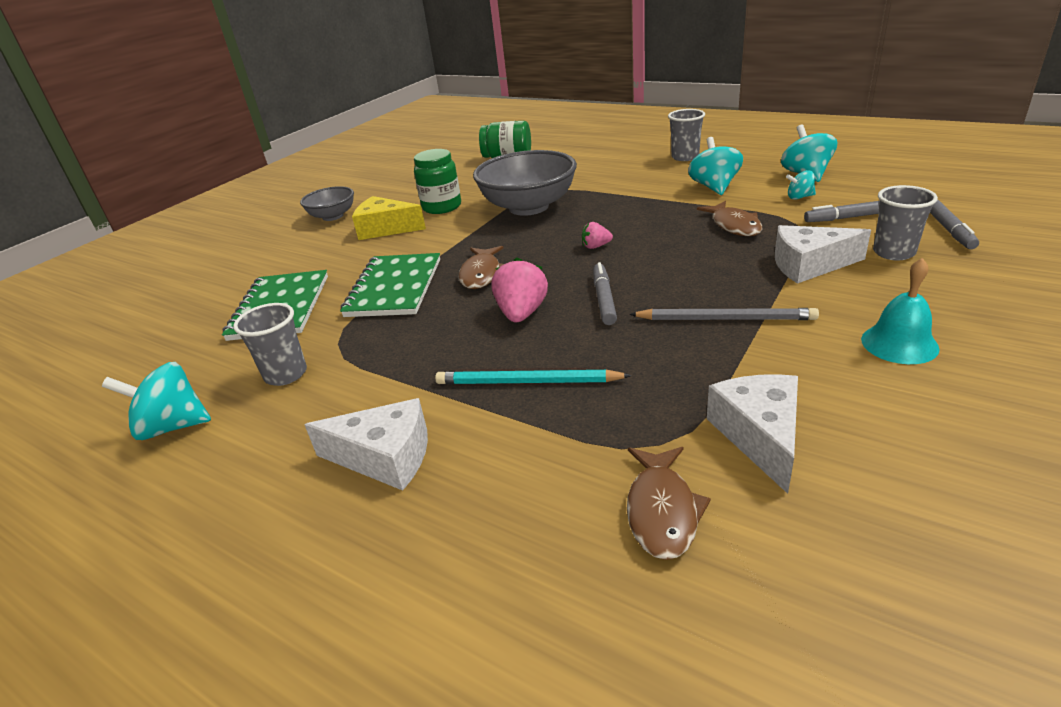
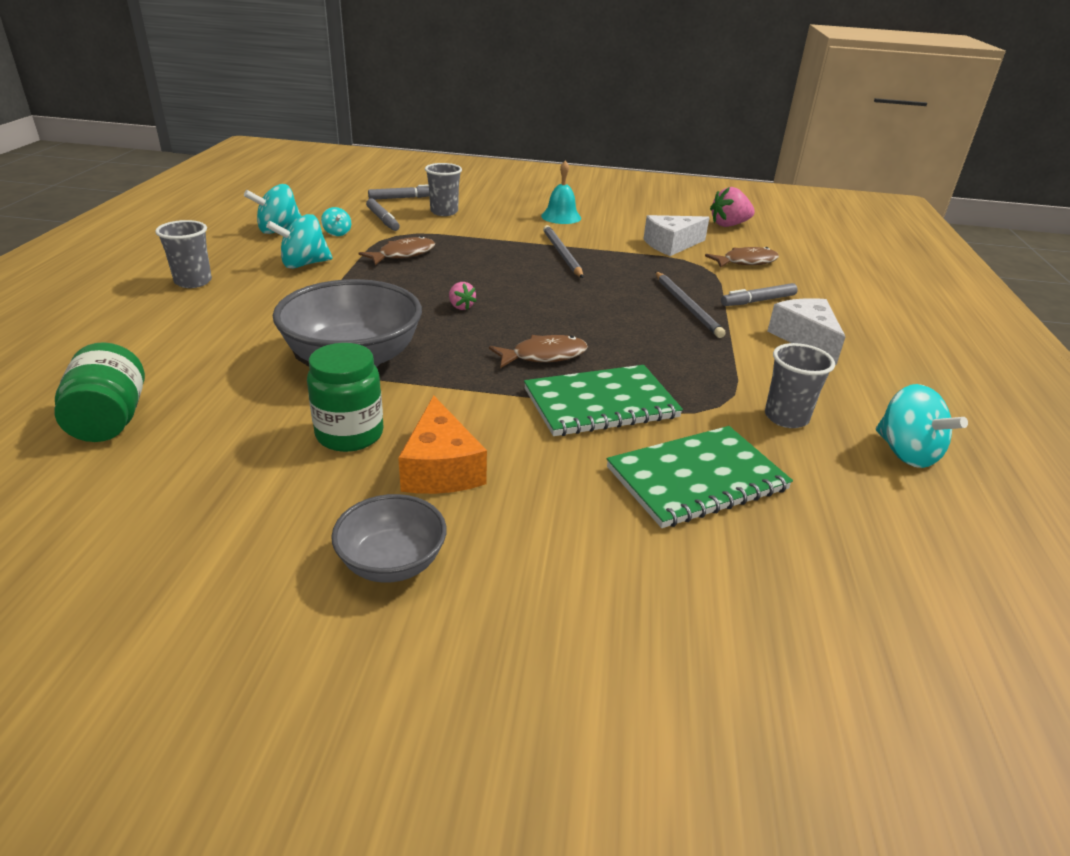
camera: 120 degrees left, 0 degrees up
(385, 229) = (441, 468): yellow cheese -> orange cheese
(521, 313) = (602, 323): pink strawberry -> pink strawberry (729, 225)
(527, 382) = (687, 306): turquoise pencil -> grey pencil
(604, 299) = (559, 293): grey marker -> grey marker (758, 301)
(809, 265) = (471, 232): white cheese -> none

